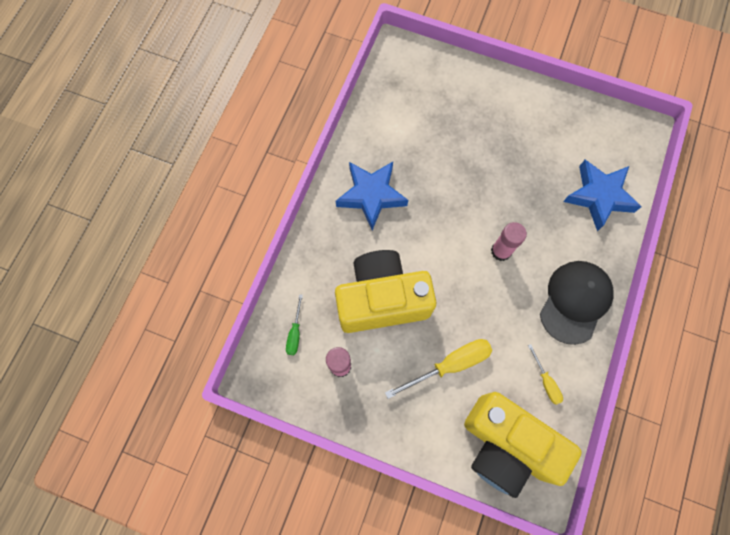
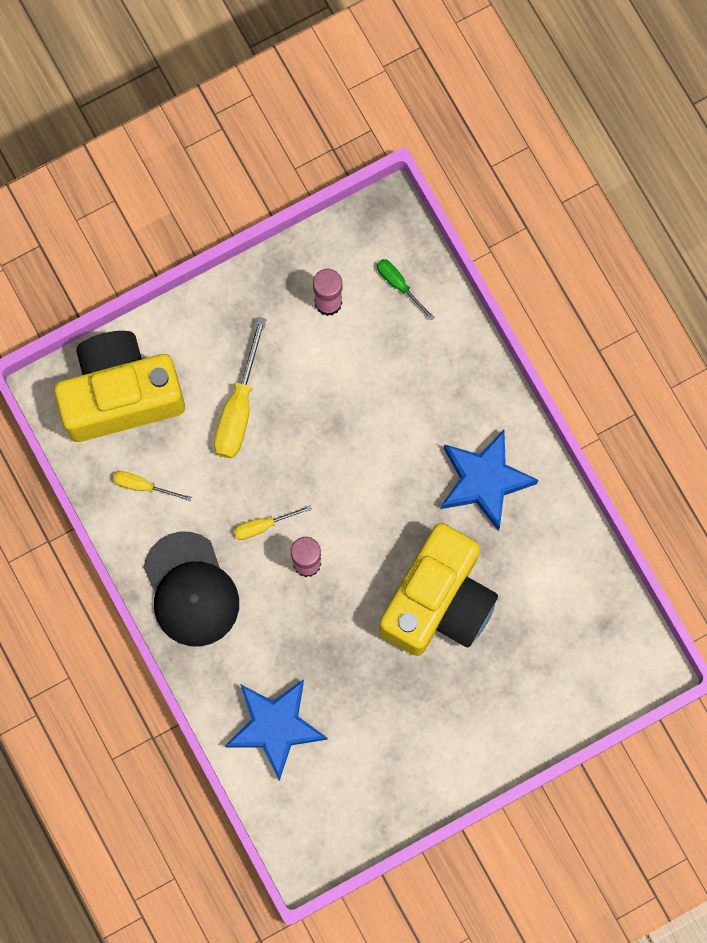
camera: 130 degrees right, 5 degrees up
(382, 300) = (360, 397): yellow camera -> yellow camera (438, 601)
(503, 292) = (263, 526): none -> yellow screwdriver

